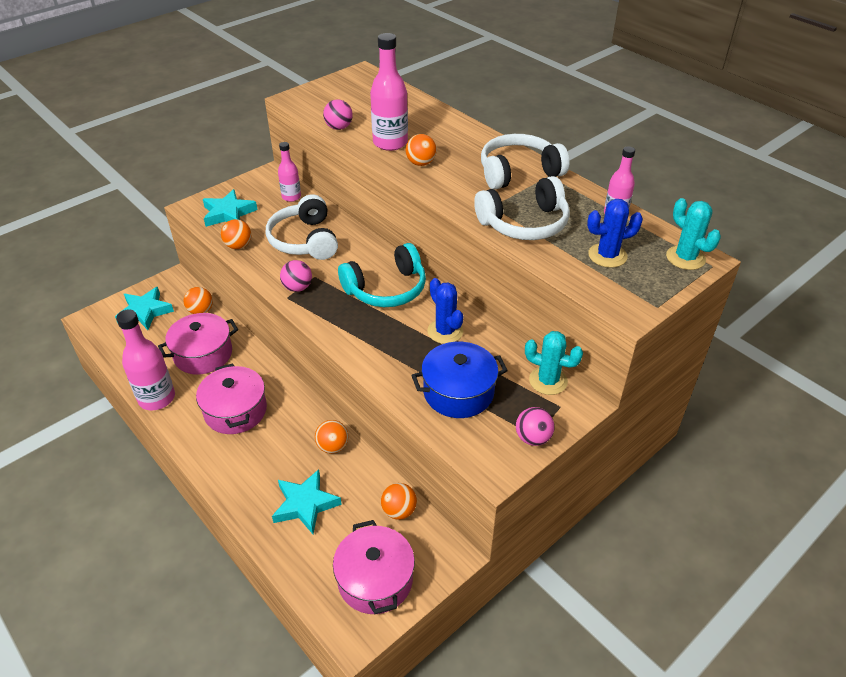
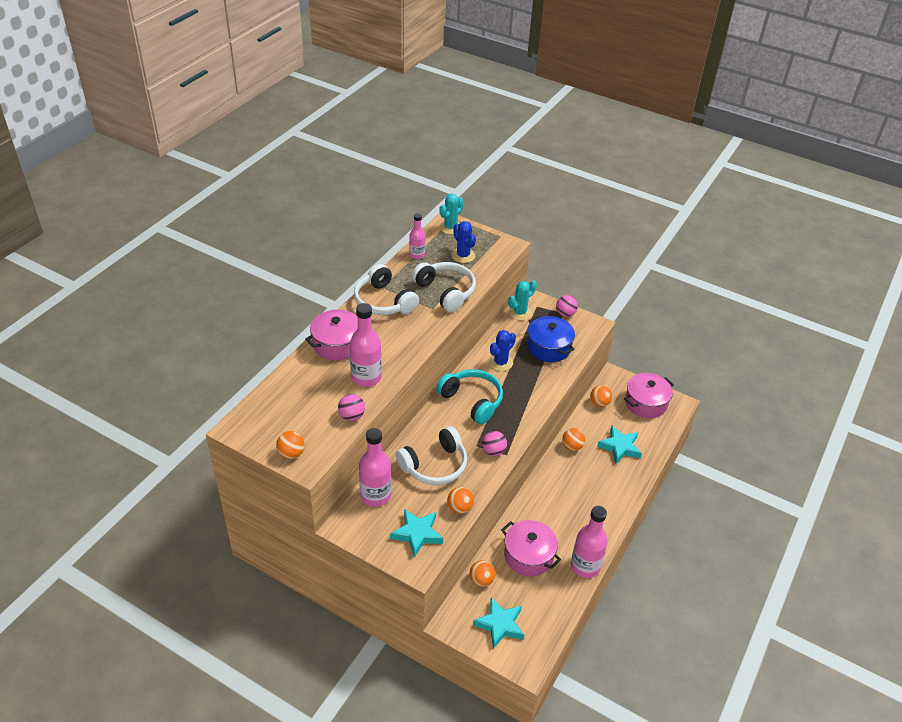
camera: 110 degrees left, 0 degrees up
(235, 411) = (571, 511): pink pot -> pink pot (337, 344)
(291, 197) = (375, 495): pink bottle -> pink bottle, size x1.66
(421, 163) = (391, 353): orange ball -> orange ball (291, 453)
(548, 381) = (520, 312): turquoise cactus -> turquoise cactus turned 45 degrees clockwise

